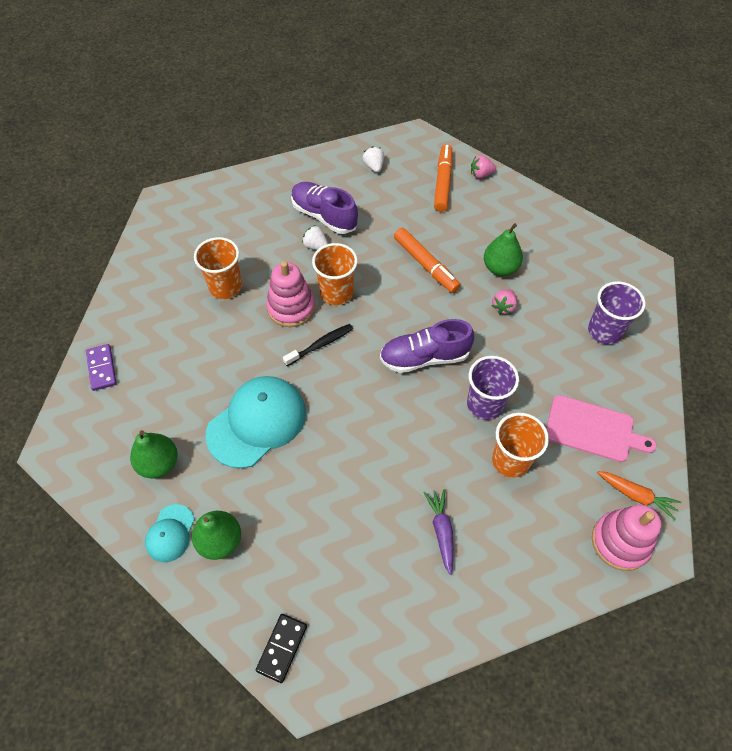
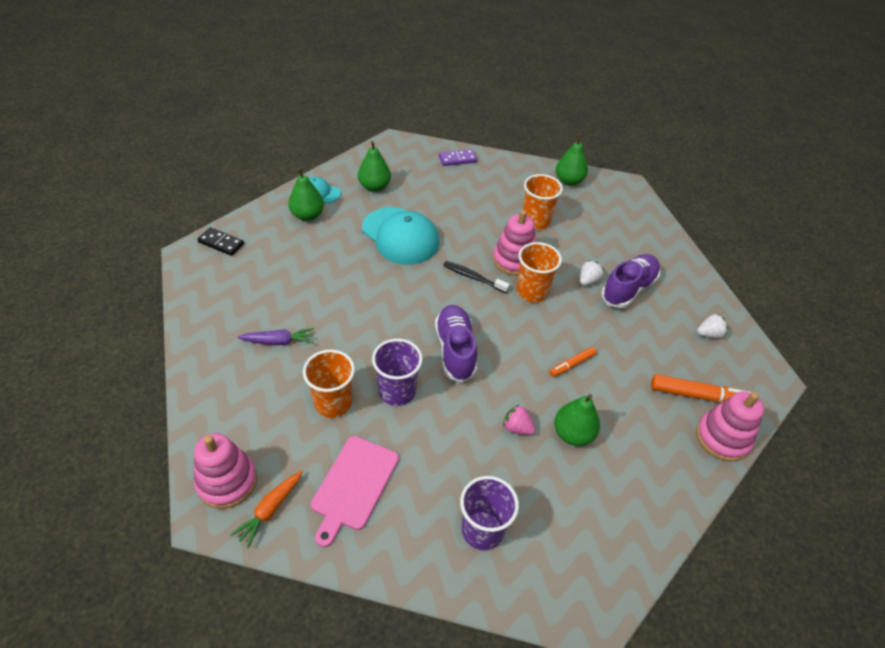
camera: 90 degrees right, 10 degrees down
(152, 253) = (568, 181): none -> green pear
(321, 344) = (473, 277): black toothbrush -> black toothbrush turned 150 degrees clockwise
(425, 265) = (572, 364): orange marker -> orange marker, size x0.57
(481, 174) = (722, 438): pink strawberry -> pink stacking toy

